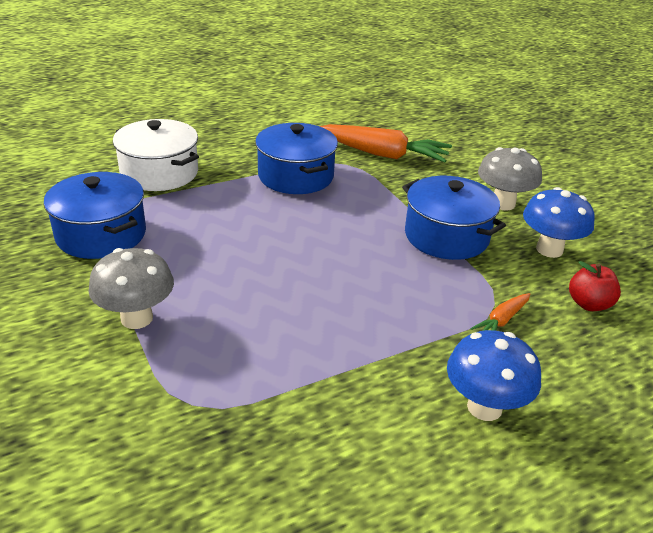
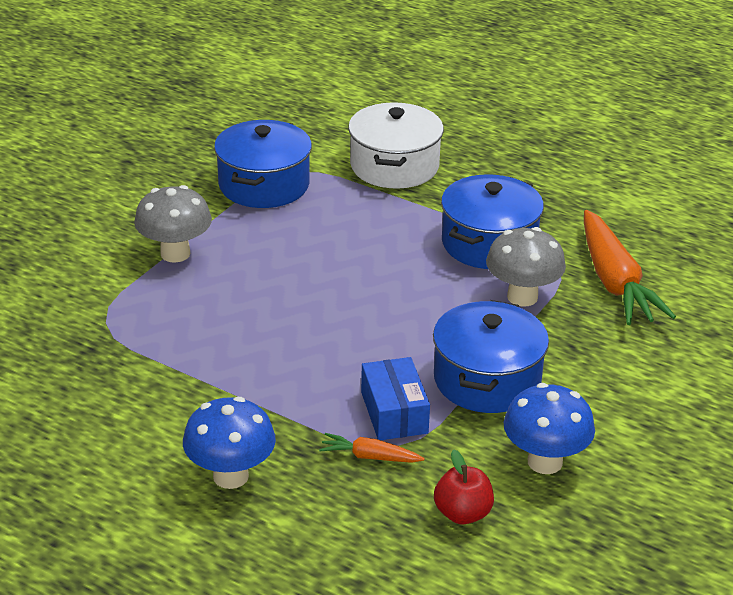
camera: 60 degrees right, 0 degrees up
(456, 289) = (394, 412): none -> blue box
(503, 204) = (609, 403): grey mushroom -> grey mushroom (522, 297)

